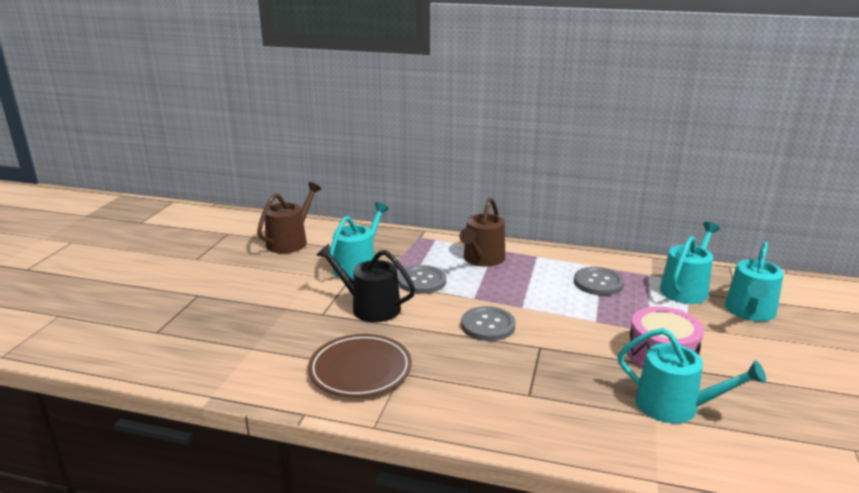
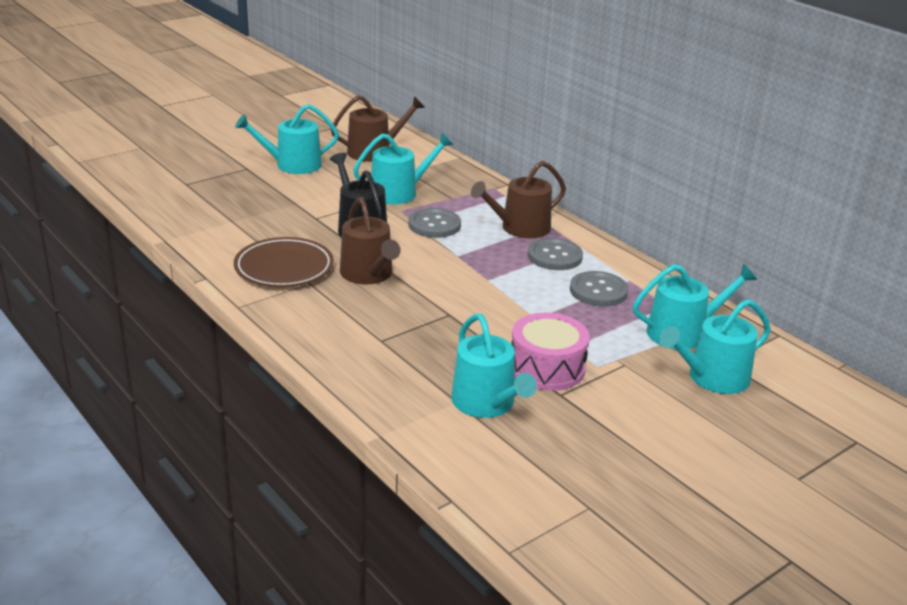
camera: 35 degrees right, 5 degrees up
(236, 277) = (292, 165): none -> turquoise watering can
(435, 343) = (369, 274): none -> brown watering can
(488, 325) = (433, 280): grey button -> grey button (554, 256)

